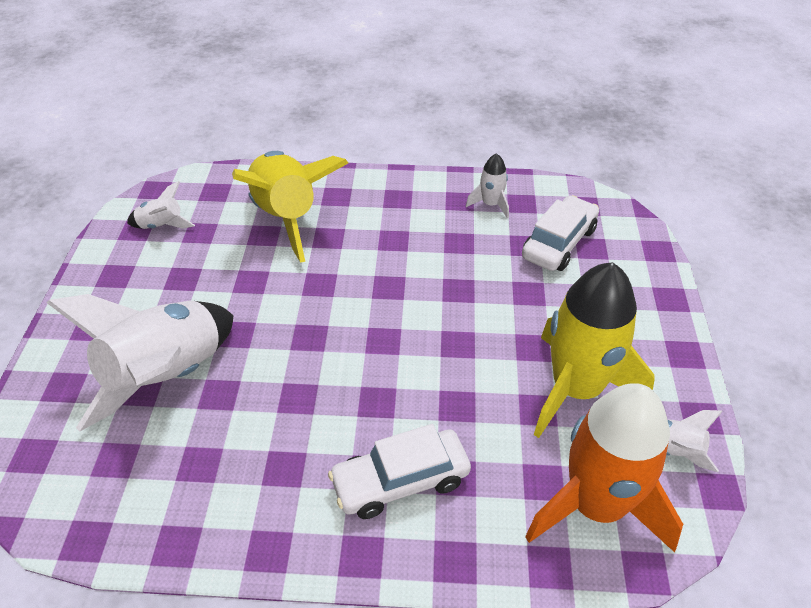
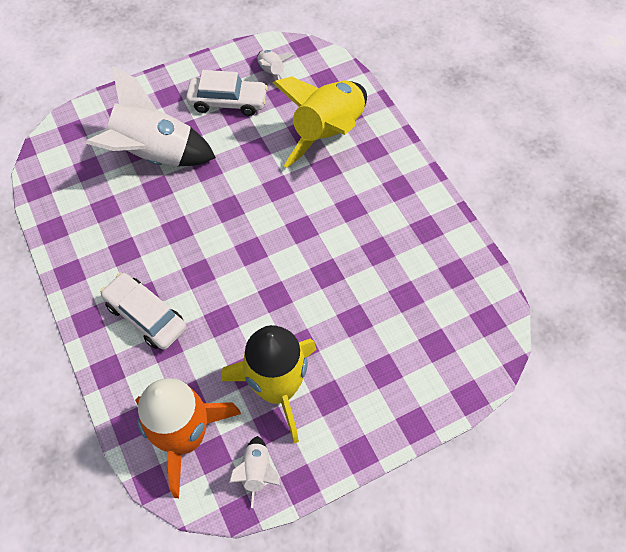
camera: 60 degrees right, 15 degrees up
(490, 204) = (437, 252): white rocket -> none
(559, 243) = (425, 319): white car -> white car (228, 102)

